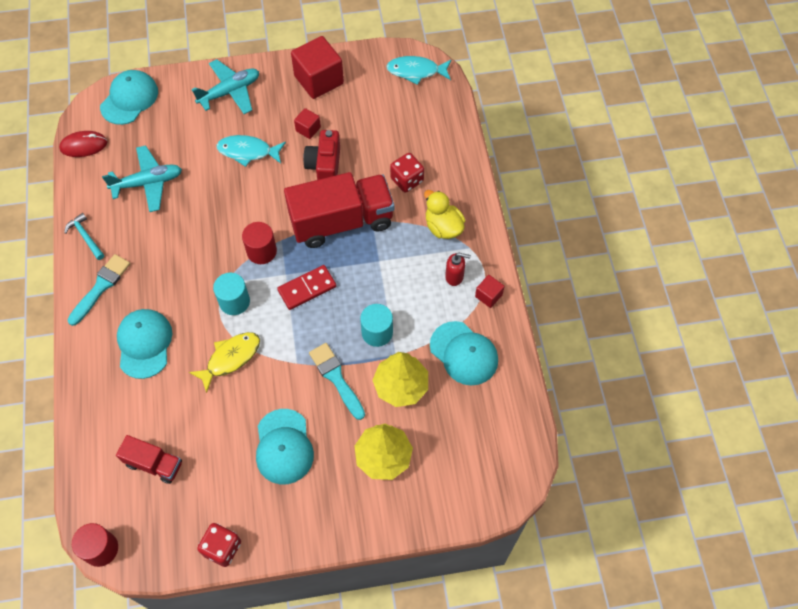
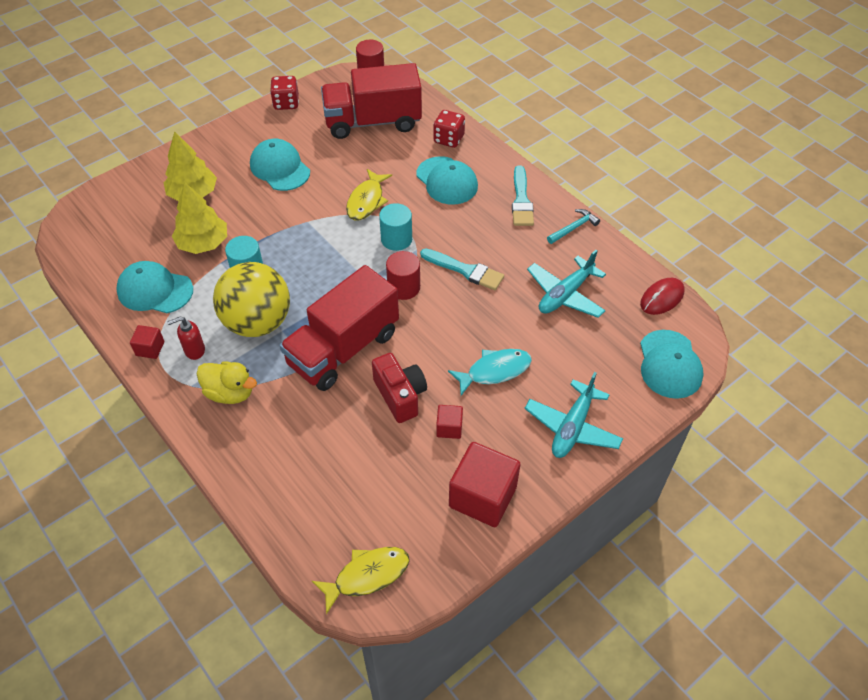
camera: 150 degrees right, 10 degrees down
(86, 237) = (574, 228): turquoise hammer -> turquoise hammer turned 60 degrees counterclockwise
(154, 464) = (373, 122): red truck -> red truck, size x1.97
(307, 288) = (337, 277): red domino -> none
(336, 378) = (265, 225): turquoise brush -> turquoise brush (465, 270)
(394, 277) = (257, 322): none -> yellow ball
(407, 180) = (298, 424): red dice -> red dice (448, 139)
(416, 71) = (367, 576): turquoise fish -> yellow fish

